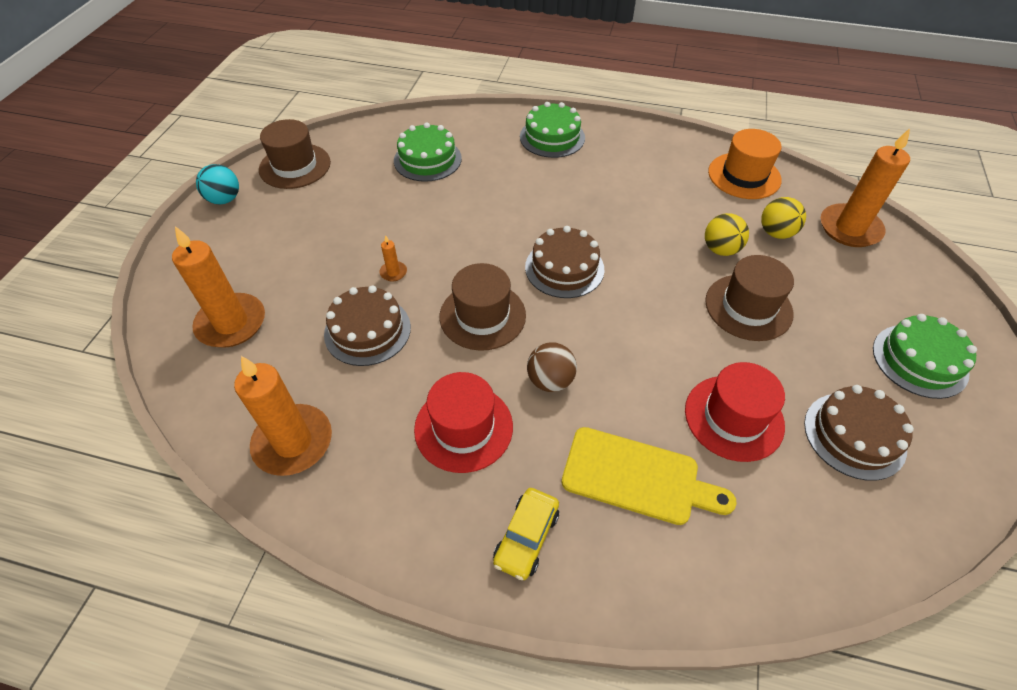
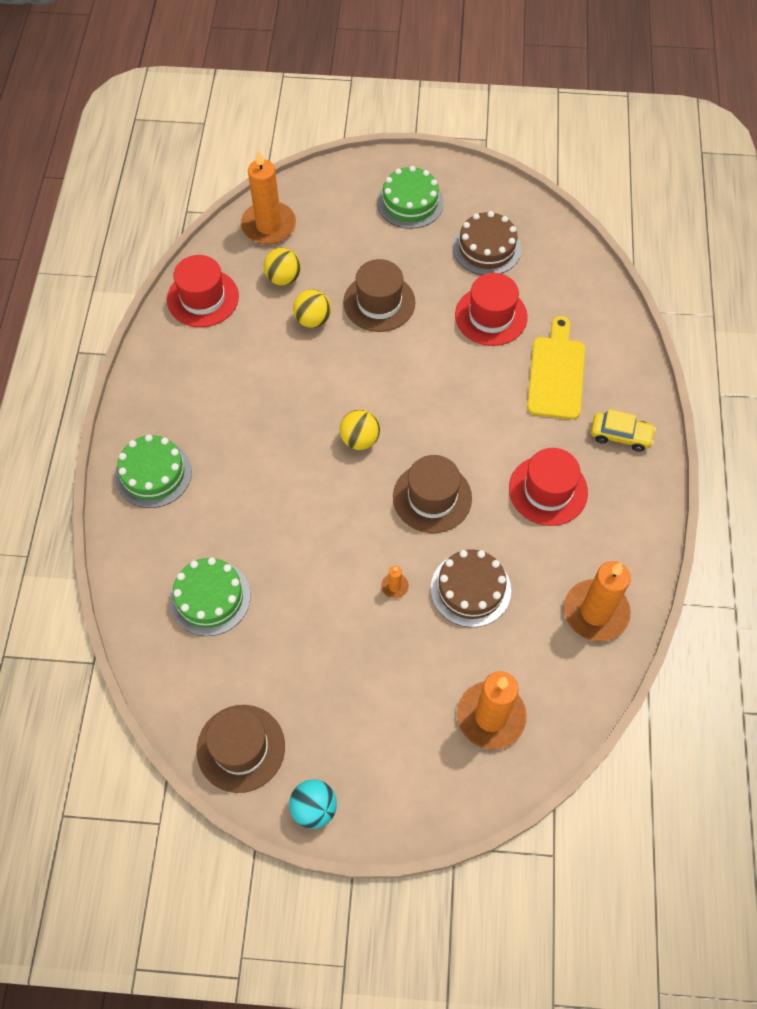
camera: 100 degrees left, 10 degrees up
(550, 380) = (488, 436): brown ball -> none
(564, 268) = (360, 439): brown cake -> yellow ball
(744, 176) = (203, 298): orange hat -> red hat

